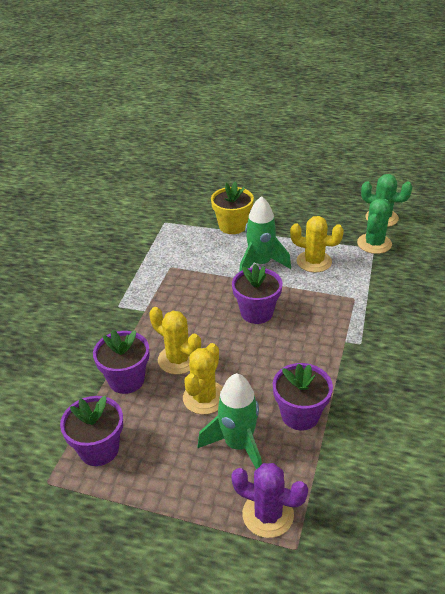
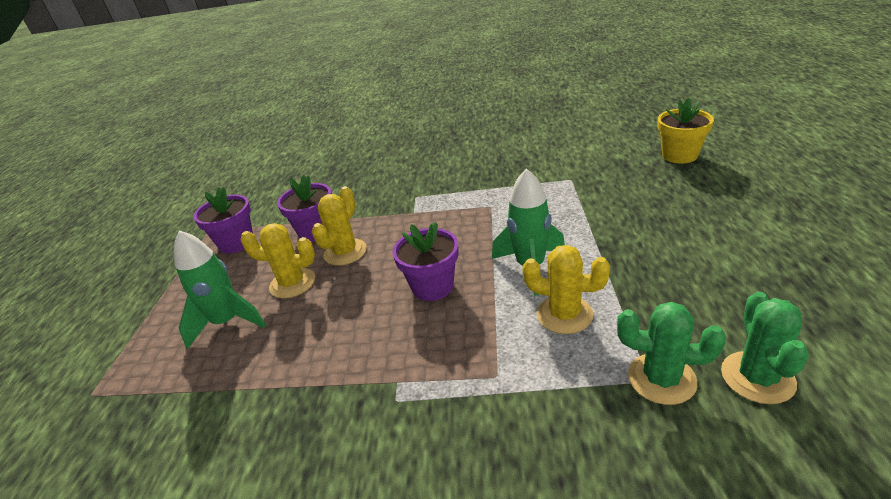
camera: 80 degrees right, 5 degrees down
(232, 226) = (599, 225): yellow flower pot -> yellow flower pot (679, 155)
(268, 514) = (137, 364): purple cactus -> none
(300, 415) = (263, 362): purple flower pot -> none
(314, 261) = (564, 314): yellow cactus -> yellow cactus turned 75 degrees counterclockwise

